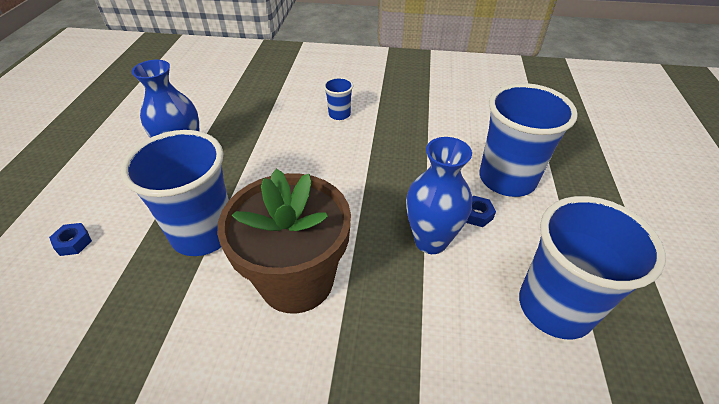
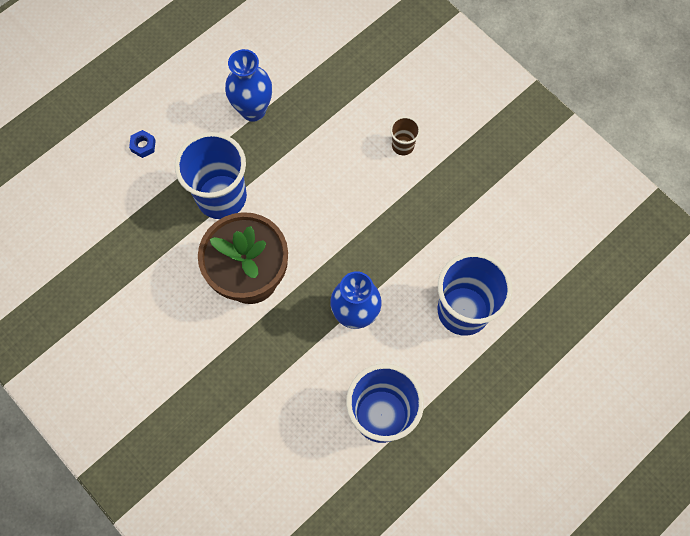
camera: 40 degrees right, 25 degrees up
(339, 114) = (403, 145): blue cup -> brown cup
(476, 215) = (407, 320): blue nut -> none

